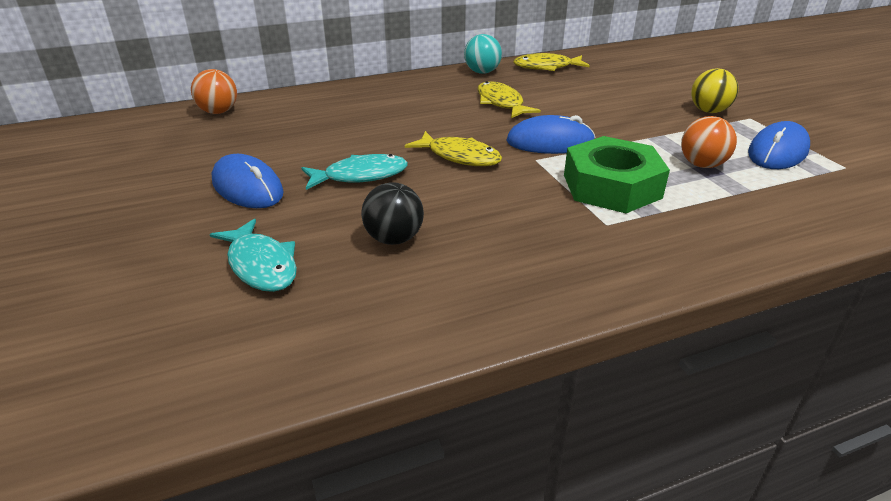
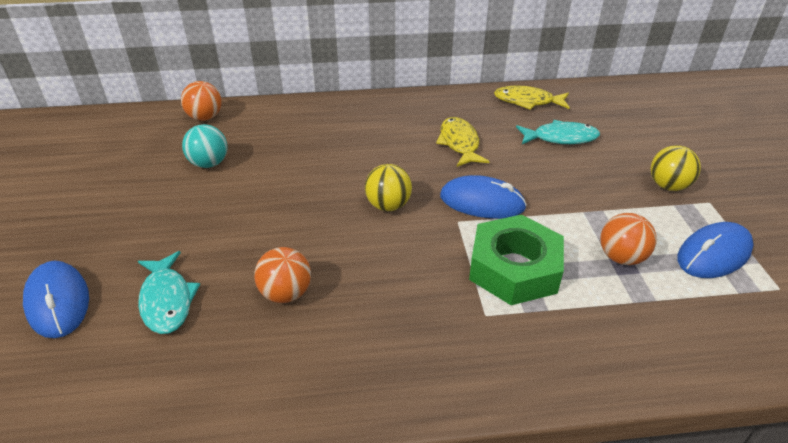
camera: 15 degrees right, 5 degrees up
(247, 187) = (192, 210): blue mouse -> blue mouse (58, 302)
(360, 176) = (290, 214): turquoise fish -> turquoise fish (560, 138)
(394, 239) = (286, 293): black ball -> orange ball
(459, 156) = (388, 205): yellow fish -> yellow ball
(482, 72) = (460, 100): turquoise ball -> turquoise ball (209, 163)

